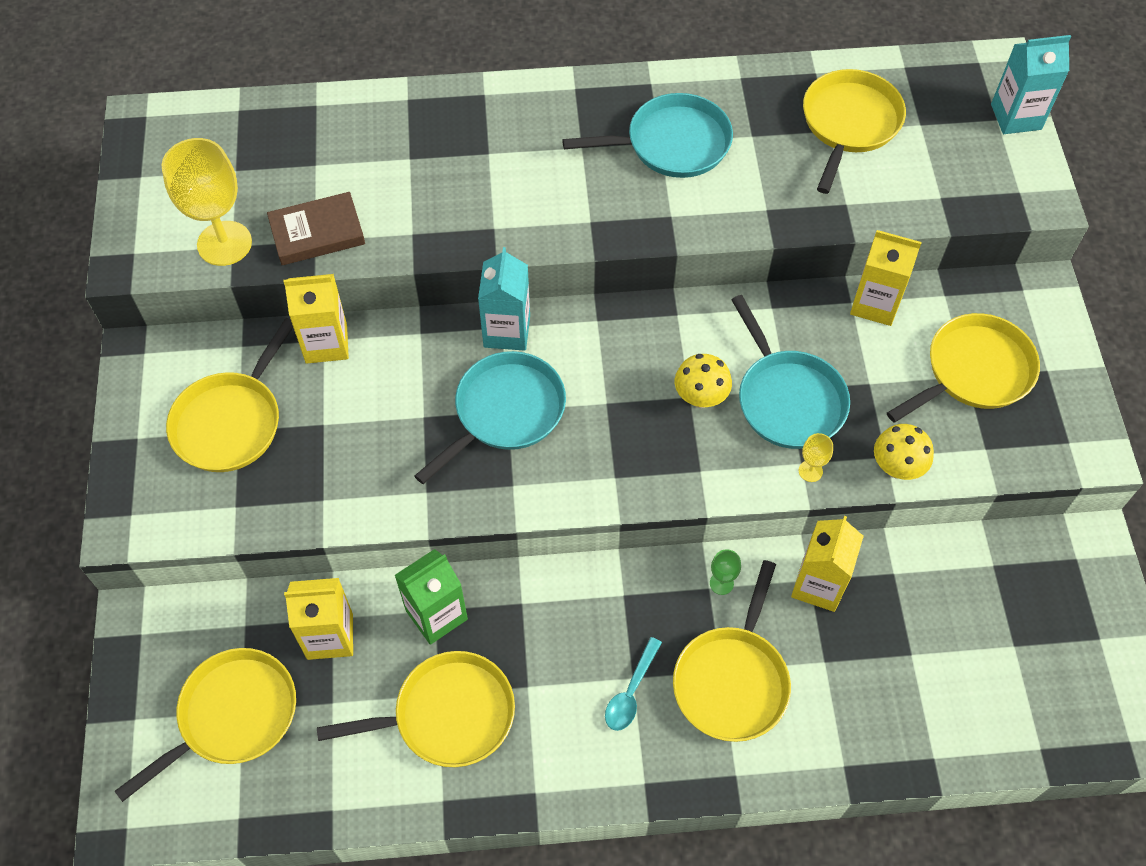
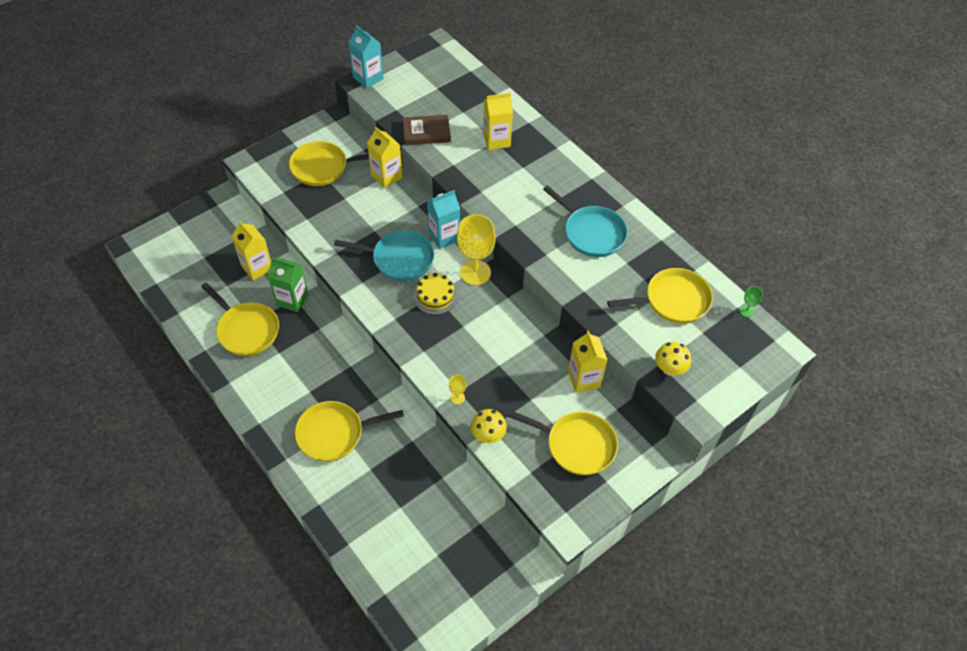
camera: 55 degrees right, 5 degrees down
(224, 243) = (395, 106): yellow goblet -> yellow goblet (475, 272)
(233, 716) = (199, 255): yellow pan -> none
(317, 233) = (426, 132): brown book -> brown book turned 45 degrees counterclockwise
(610, 402) = (435, 296): none -> yellow cake
(631, 692) = (302, 394): turquoise spoon -> none
(700, 397) = (466, 330): yellow mushroom -> yellow mushroom (669, 369)
(721, 583) = (384, 403): green goblet -> green goblet (746, 311)
(787, 399) = (493, 368): turquoise pan -> none
(818, 585) = (412, 446): yellow carton -> yellow carton (496, 140)
(1016, 117) = (750, 375): turquoise carton -> turquoise carton (368, 78)

